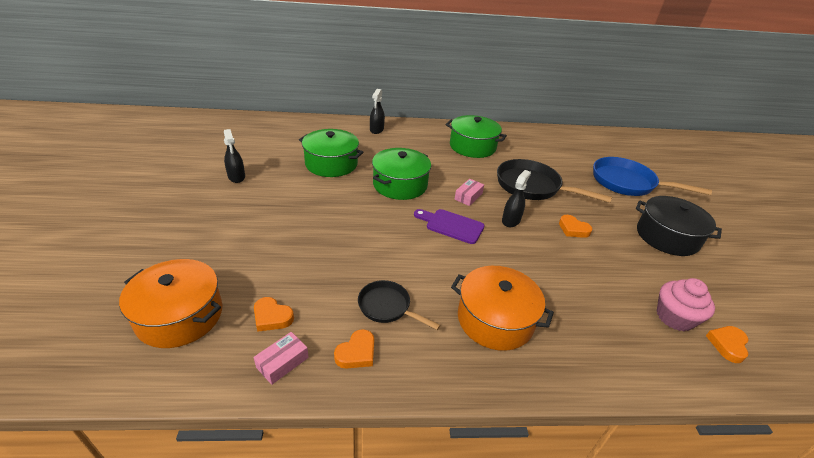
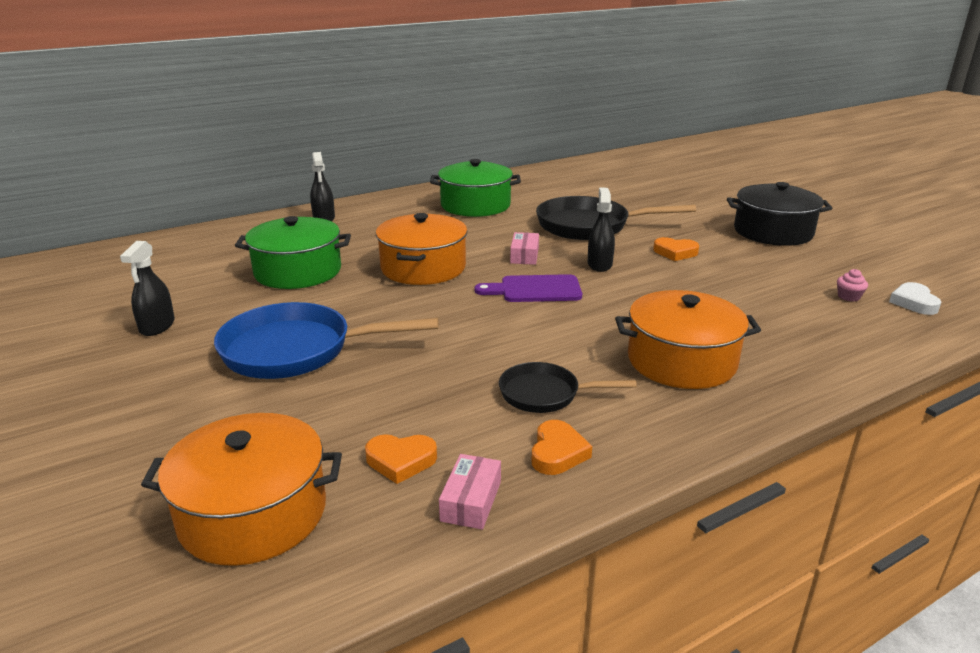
camera: 25 degrees left, 10 degrees down
(236, 177) = (157, 326): black spray bottle -> black spray bottle turned 60 degrees clockwise
(400, 185) = (423, 268): green pot -> orange pot
(627, 183) = (686, 196): blue pan -> blue pan (296, 350)
(674, 317) = (848, 297): pink cupcake -> pink cupcake, size x0.47
(727, 345) = (913, 302): orange heart -> white heart

